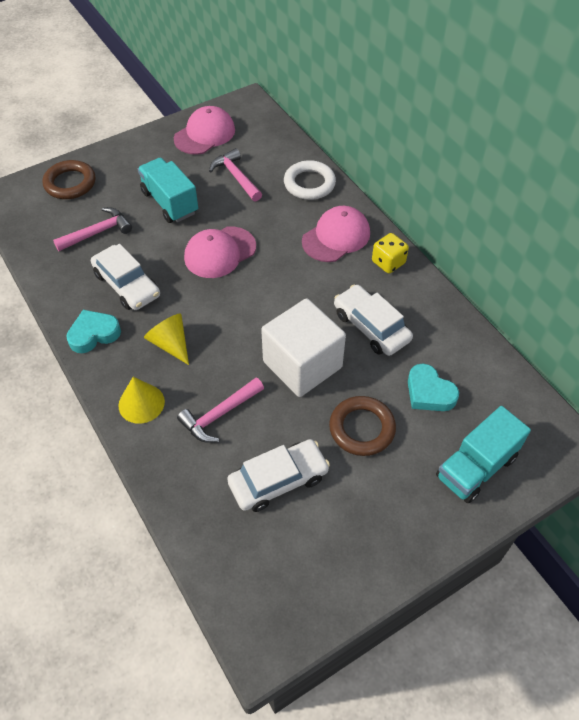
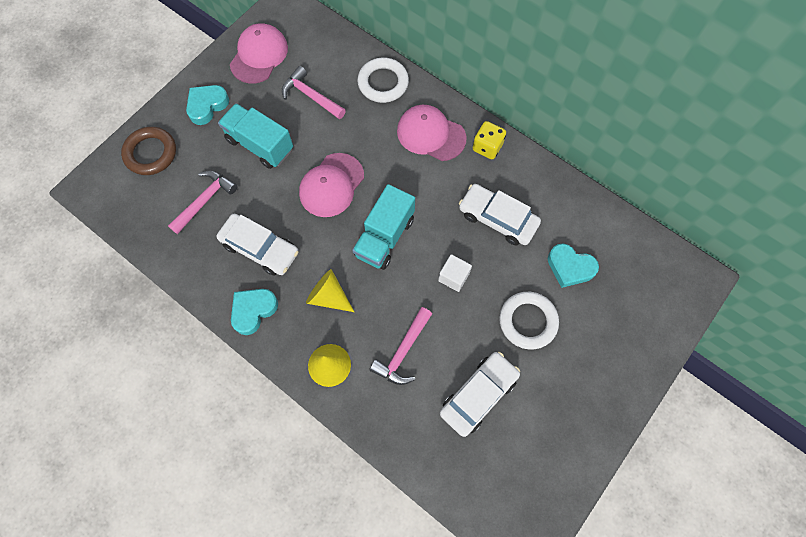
camera: 20 degrees left, 15 degrees up
(138, 160) = (207, 106): none -> turquoise heart
(302, 364) = (453, 277): white cube -> white cube, size x0.44
(336, 237) = (431, 134): pink cap -> pink cap turned 90 degrees counterclockwise
(362, 428) = (528, 321): brown ring -> white ring
(476, 467) = (632, 324): turquoise truck -> turquoise truck (384, 237)

